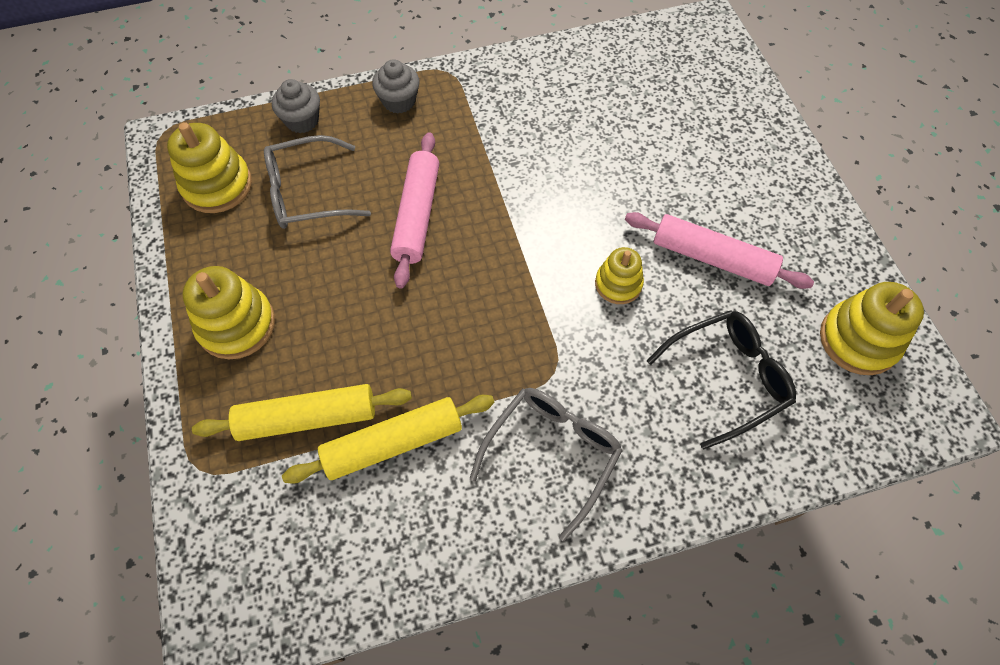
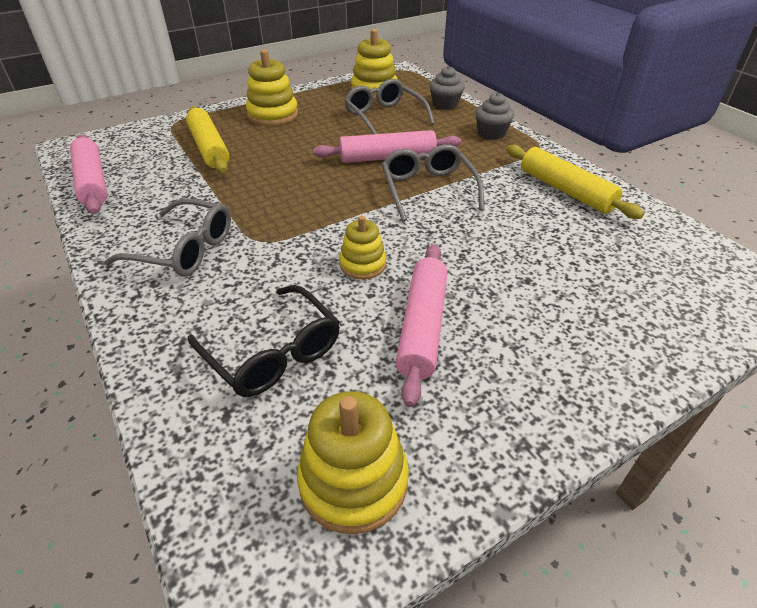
camera: 75 degrees right, 20 degrees down
(351, 581) = (92, 182): none -> pink rolling pin
(393, 443) = (191, 180): yellow rolling pin -> yellow rolling pin (566, 190)
(500, 195) = (428, 189): none -> grey glasses

